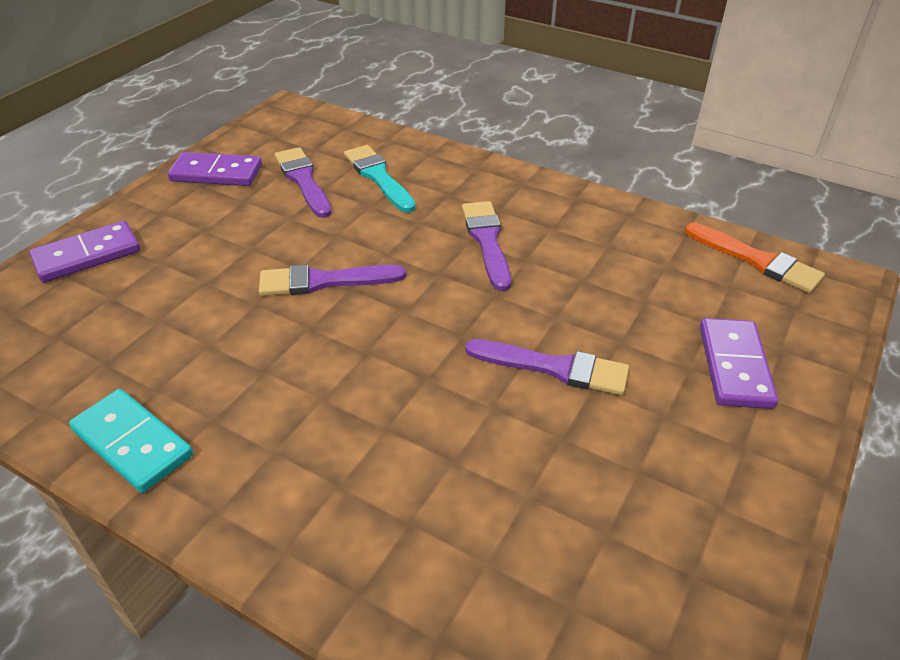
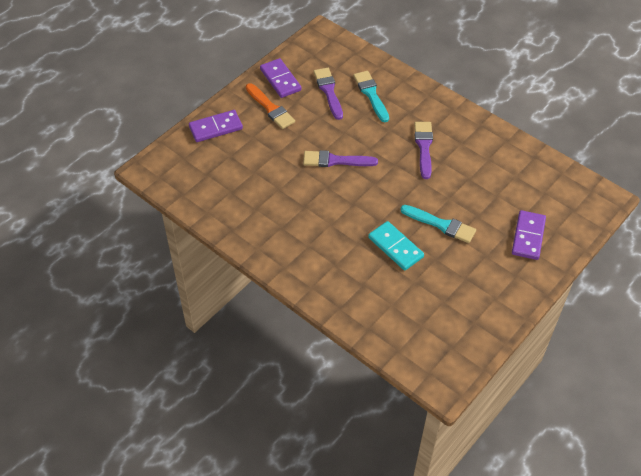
camera: 10 degrees right, 10 degrees up
(132, 443) = (247, 233): turquoise domino -> turquoise domino (395, 247)
(216, 173) = (280, 80): purple domino -> purple domino turned 45 degrees clockwise
(554, 368) = (441, 225): purple brush -> turquoise brush
(757, 260) = (565, 179): orange brush -> orange brush (270, 108)

